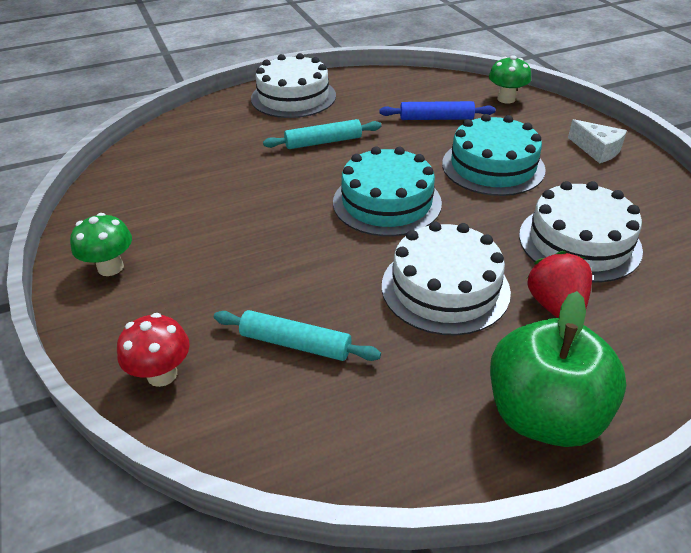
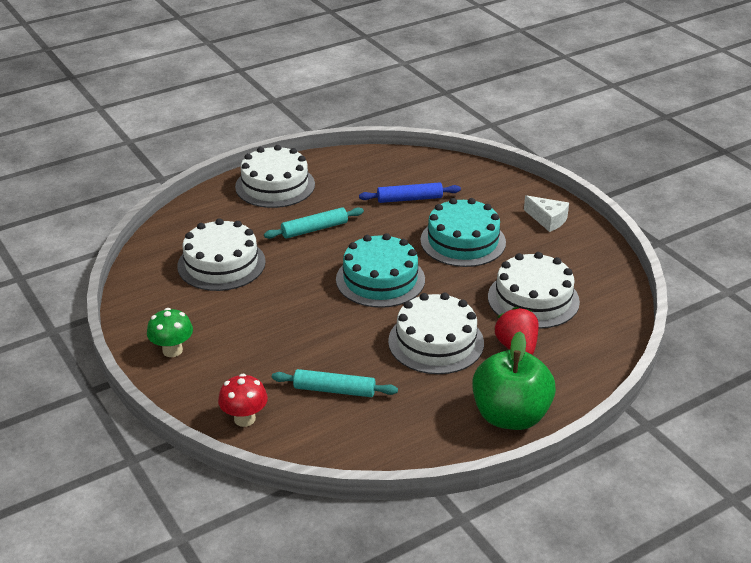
camera: 10 degrees left, 5 degrees down
(208, 171) = (221, 264): none -> white cake
(506, 99) = (469, 175): green mushroom -> none

